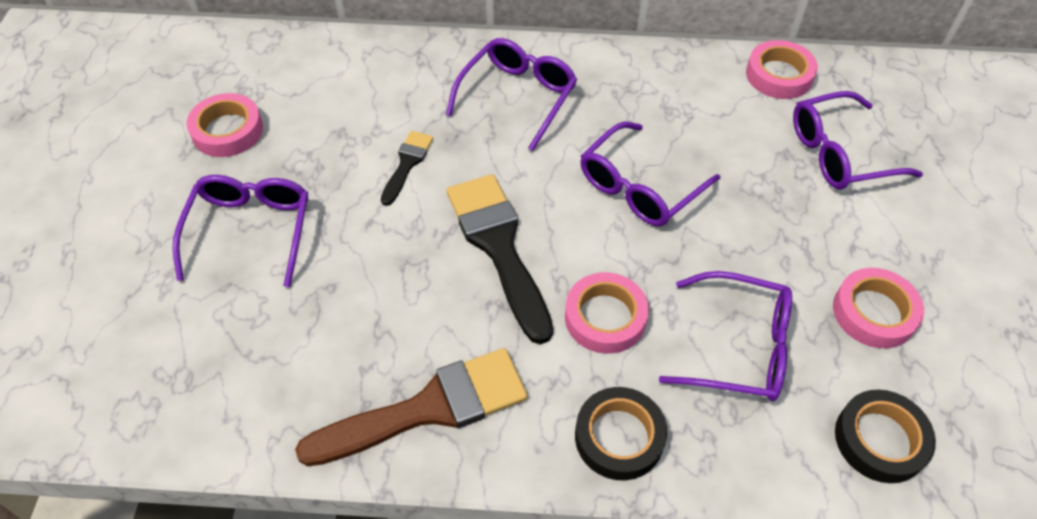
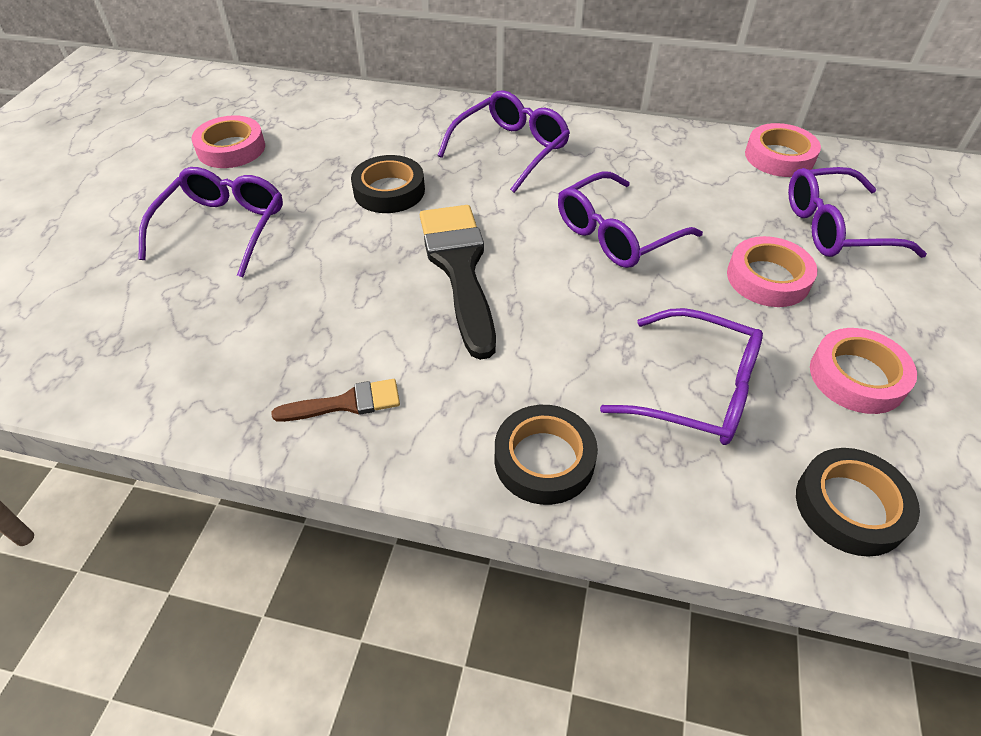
camera: 10 degrees right, 5 degrees down
(407, 164) = (389, 191): black brush -> black tape
(429, 408) = (346, 403): brown brush -> brown brush, size x0.51
(605, 317) = (554, 344): pink tape -> pink tape (768, 278)

